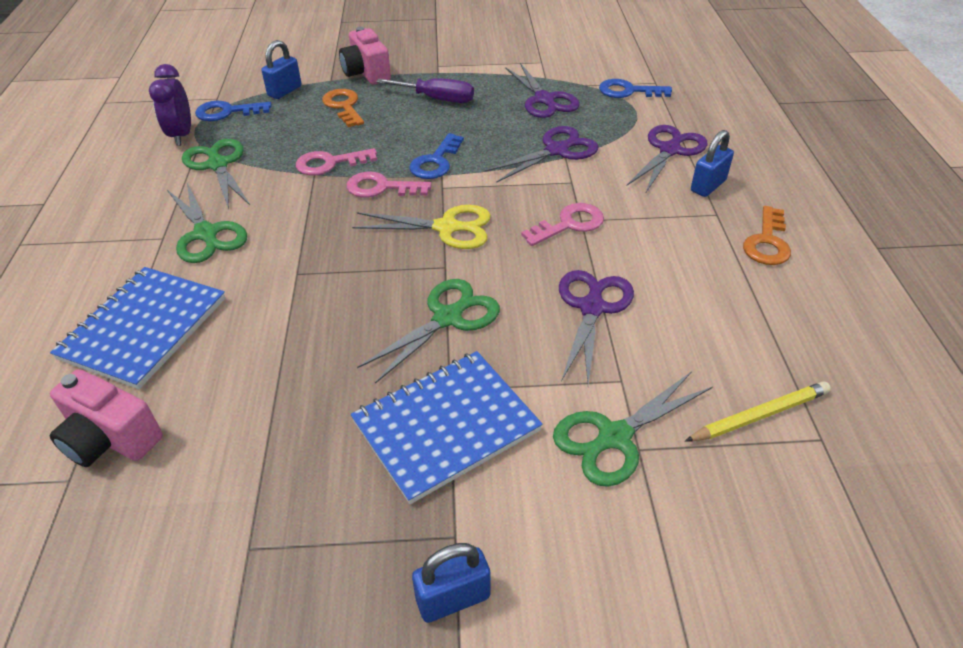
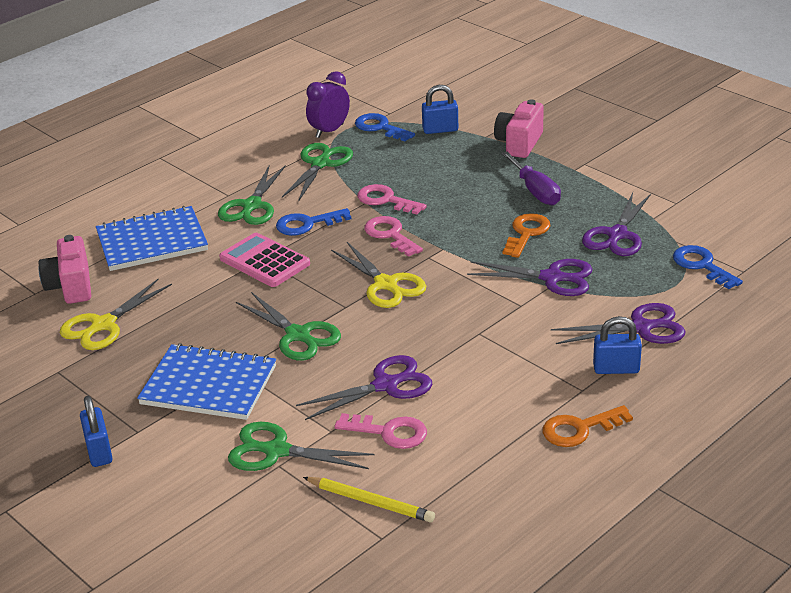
camera: 50 degrees right, 10 degrees down
(224, 452) = (103, 325): none -> yellow scissors
(303, 274) = (264, 261): none -> pink calculator
(344, 106) = (460, 162): orange key -> orange key (526, 233)
(436, 162) = (453, 237): blue key -> blue key (307, 224)
(447, 318) = (298, 335): green scissors -> green scissors turned 45 degrees clockwise
(453, 598) = (99, 452): blue padlock -> blue padlock turned 45 degrees clockwise
(569, 224) = (465, 330): pink key -> pink key (389, 432)

